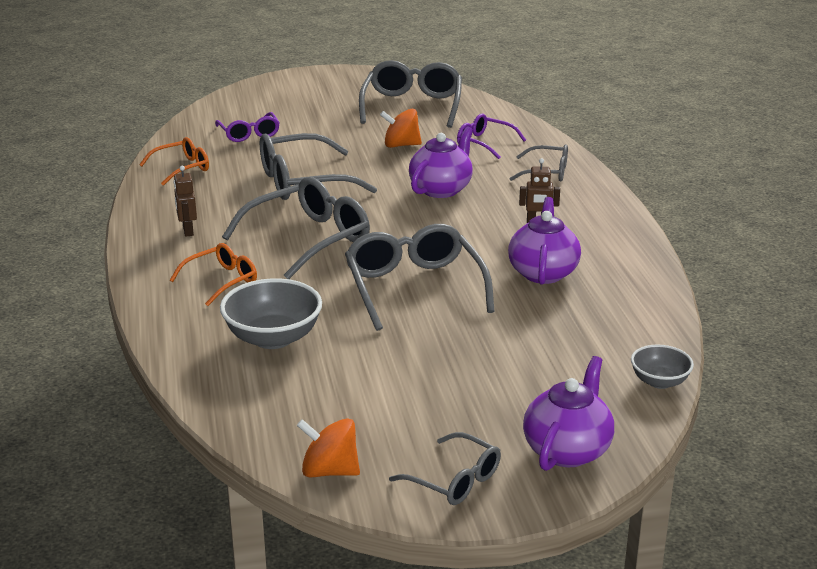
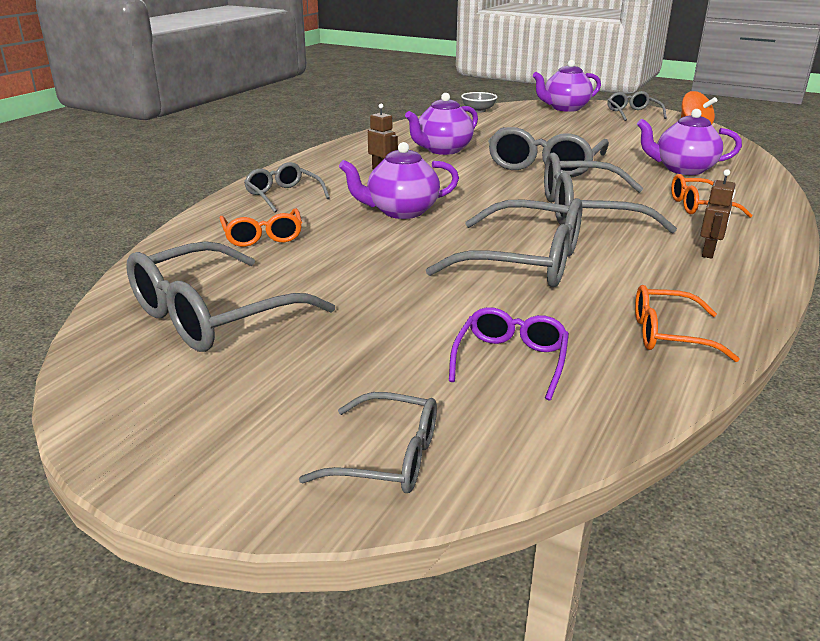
camera: 140 degrees left, 0 degrees up
(257, 96) = (388, 457): none -> grey glasses
(273, 338) = (682, 169): grey bowl -> purple teapot
(401, 145) = (346, 265): orange spinning top -> none
(484, 143) = (263, 236): purple glasses -> orange glasses

